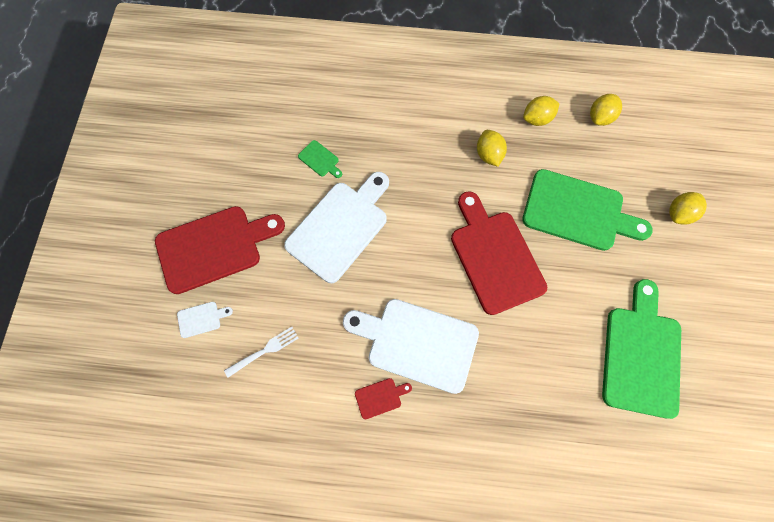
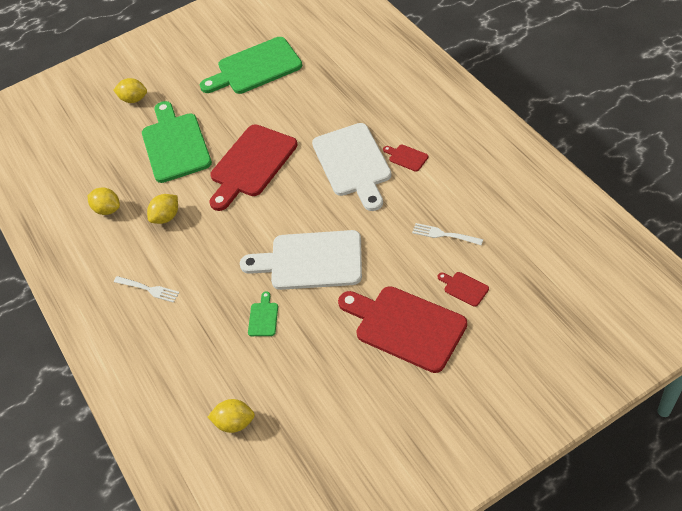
camera: 120 degrees left, 20 degrees down
(201, 319) = (464, 288): white cutting board -> red cutting board
(421, 103) = (148, 289): none -> white fork
(600, 117) = (78, 176): yellow lemon -> yellow lemon (234, 423)

